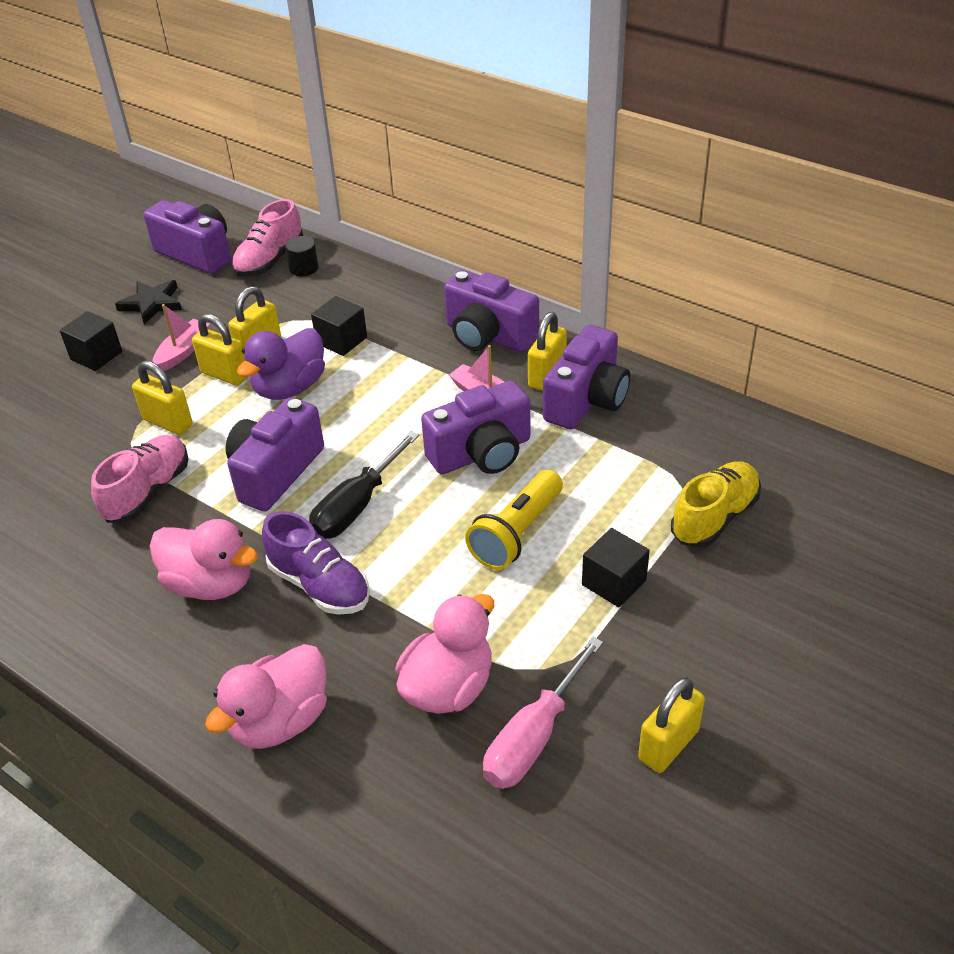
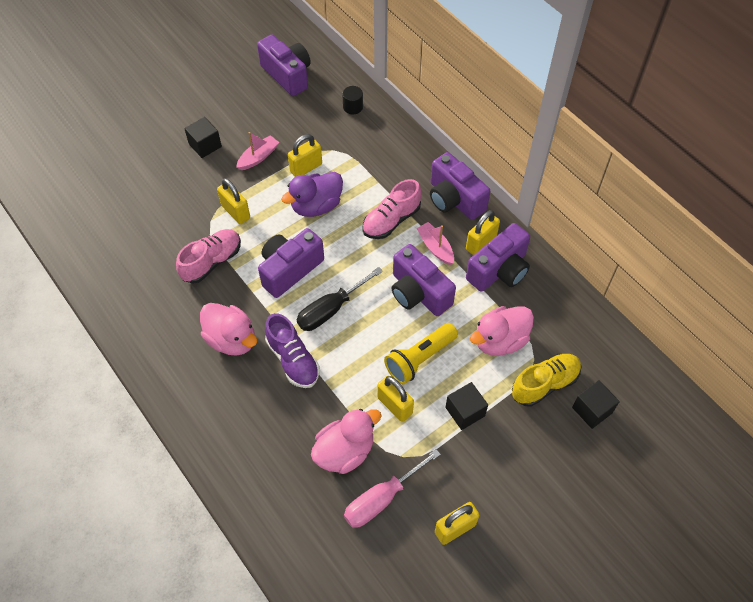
camera: 15 degrees right, 15 degrees up
(152, 304) = (248, 111): black star -> none
(225, 374) = (279, 184): yellow padlock -> yellow padlock (394, 405)
(270, 260) = (333, 94): pink shoe -> pink shoe (391, 220)
(280, 721) = (246, 443): pink duck -> pink duck (500, 341)
(341, 340) = (359, 176): black cube -> black cube (592, 410)
(481, 453) = (418, 293): purple camera -> purple camera turned 60 degrees clockwise

